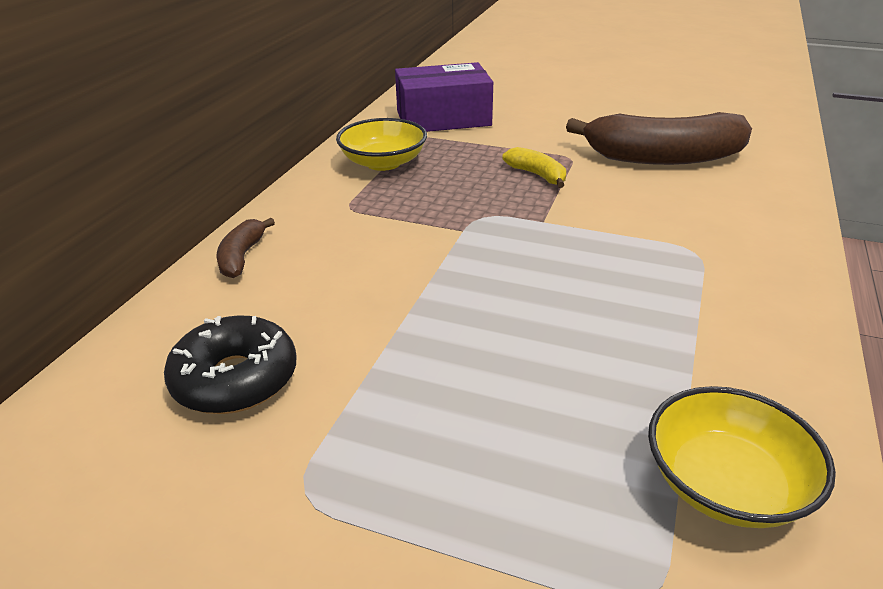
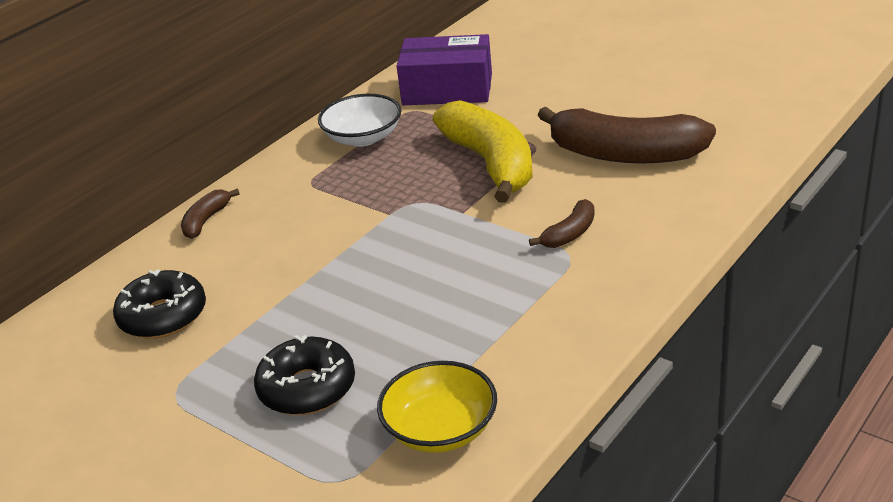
camera: 20 degrees right, 0 degrees up
(383, 162) = (363, 137): yellow bowl -> white bowl
(499, 453) = (307, 388): none -> black donut
(537, 175) = (491, 164): yellow banana -> yellow banana, size x2.21
(675, 231) = (569, 234): none -> brown banana

